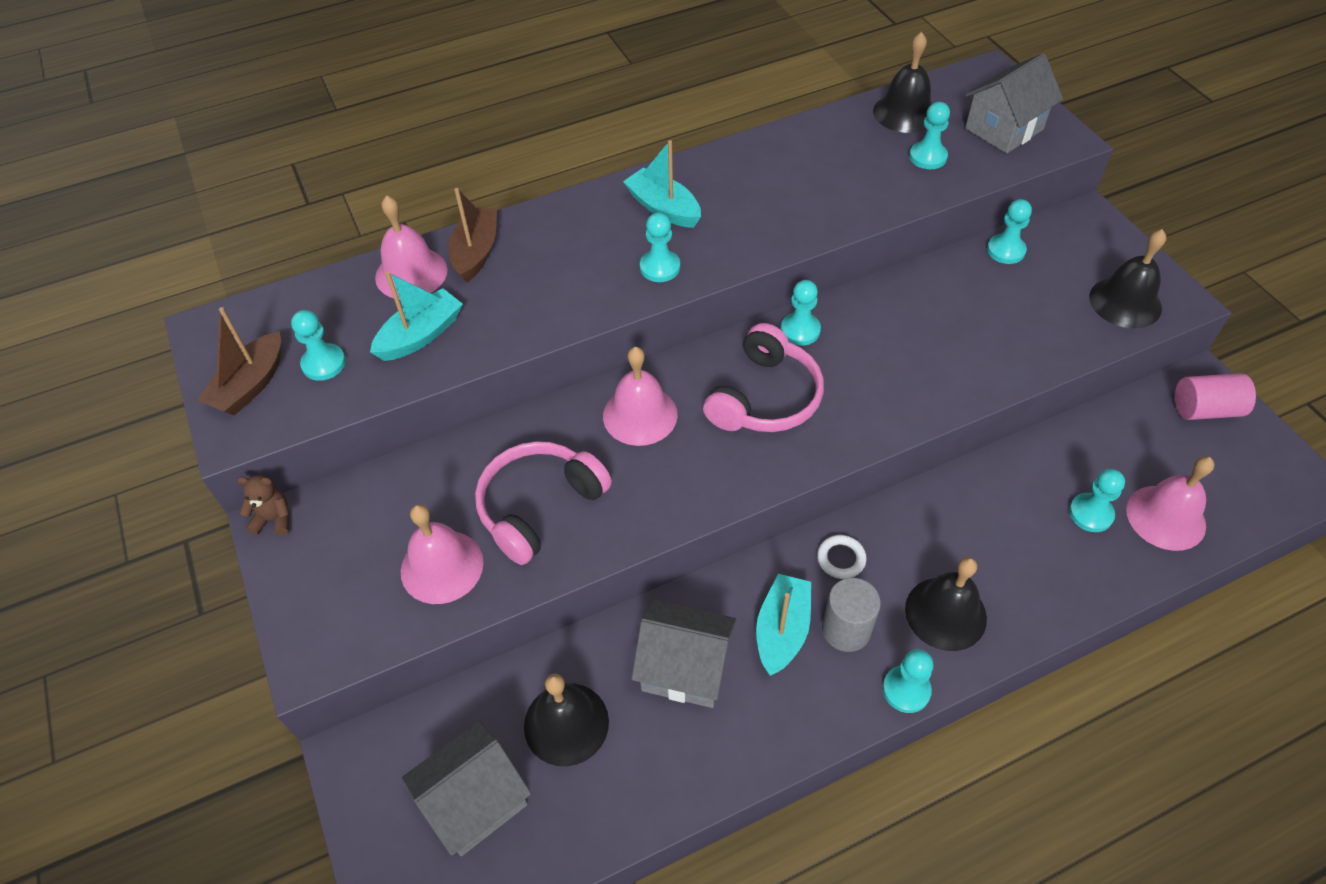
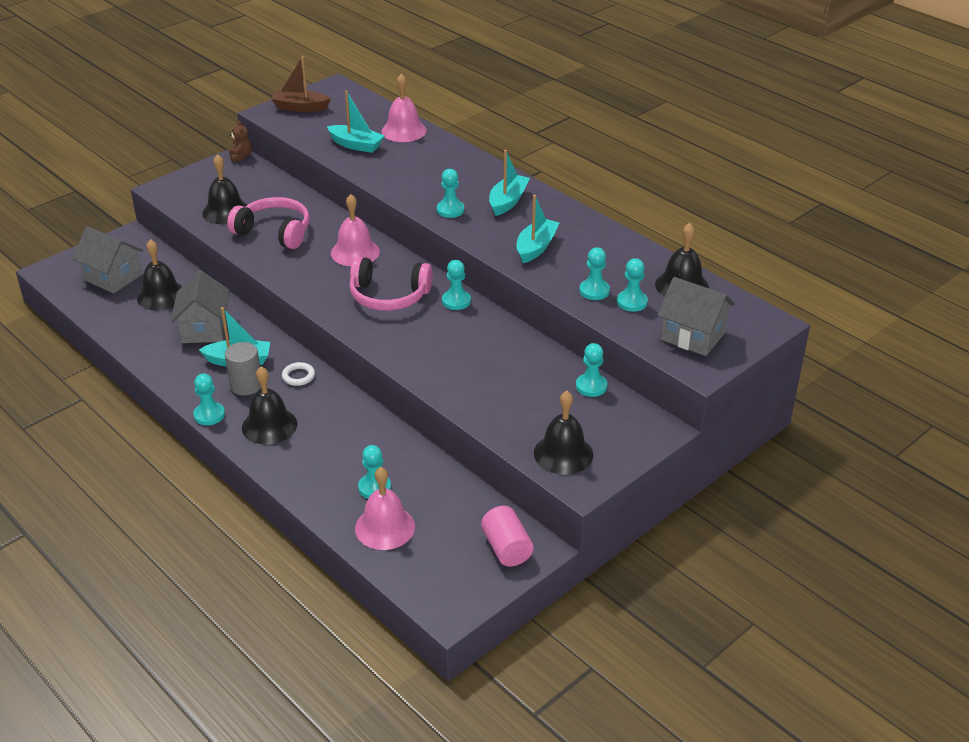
camera: 70 degrees right, 15 degrees down
(324, 363) = (323, 123): turquoise pawn -> turquoise pawn (594, 291)
(442, 566) = (226, 211): pink bell -> black bell
(476, 252) = (432, 146): brown boat -> none
(784, 207) = (536, 247): none -> turquoise boat

